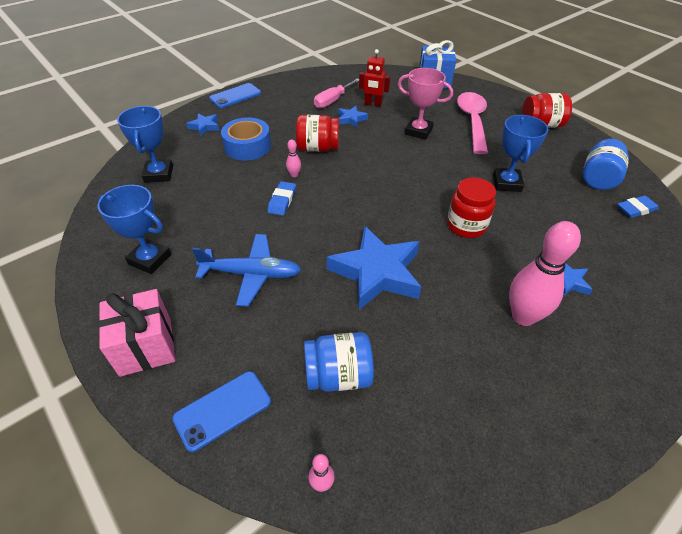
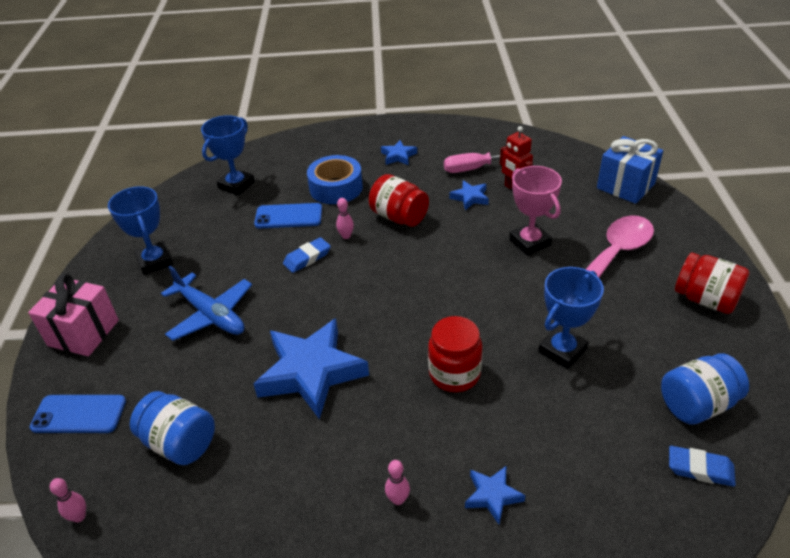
camera: 40 degrees right, 5 degrees down
(204, 126) = (320, 151): blue star -> blue star (398, 156)
(235, 96) = (381, 128): blue phone -> blue phone (288, 216)
(523, 316) = (398, 499): pink bowling pin -> pink bowling pin, size x0.42

